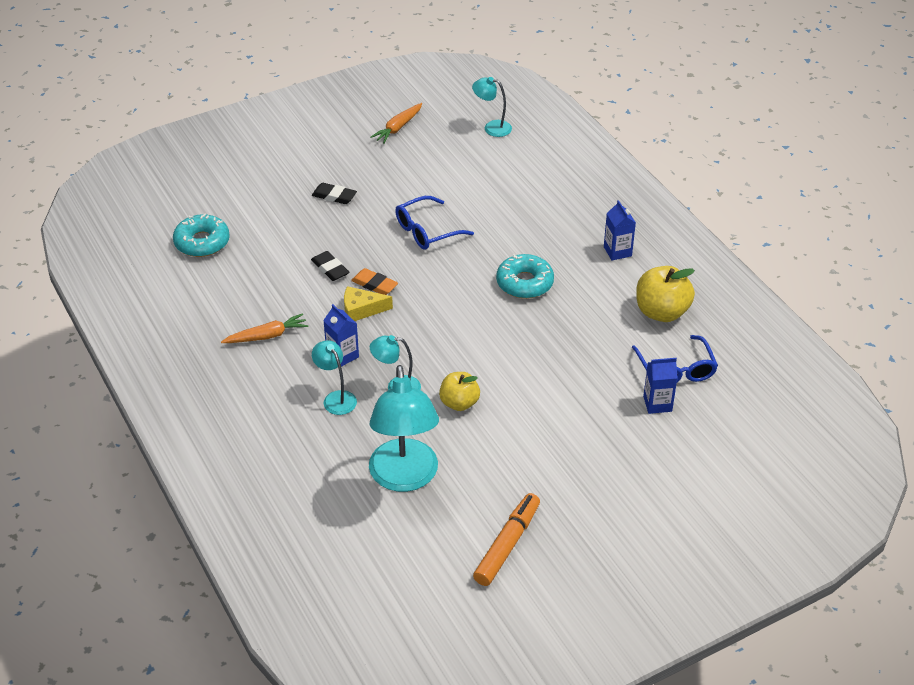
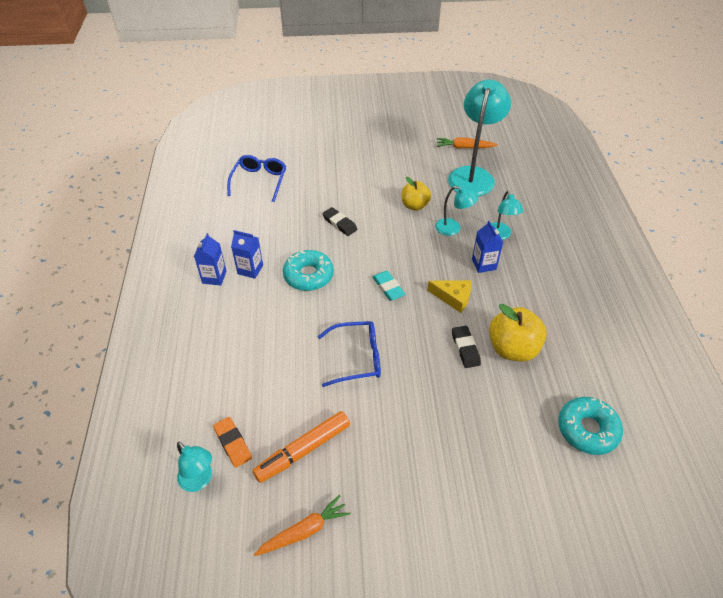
camera: 155 degrees left, 5 degrees up
(267, 336) = (541, 301): orange carrot -> orange carrot (464, 147)
(334, 196) = (428, 441): black eraser -> black eraser (339, 224)
(374, 284) = (432, 317): orange eraser -> orange eraser (233, 443)
(434, 298) = (388, 287): none -> turquoise eraser
(507, 545) = (430, 129): orange marker -> orange marker (303, 450)
(657, 404) = (289, 167): blue carton -> blue carton (250, 269)
(661, 312) = (230, 219): yellow apple -> yellow apple (512, 348)

